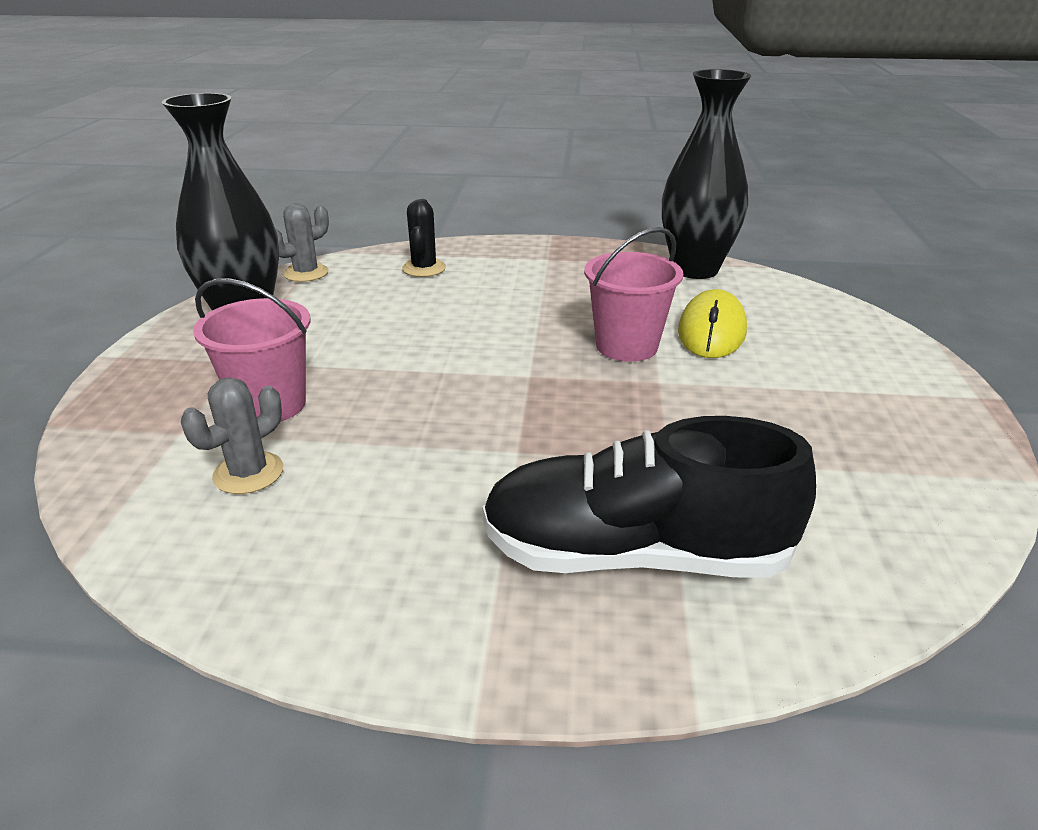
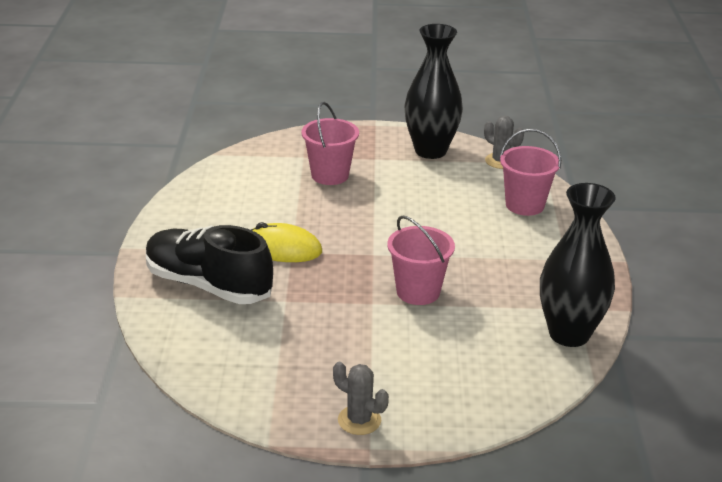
camera: 85 degrees right, 0 degrees up
(248, 473) = (270, 179): grey cactus -> grey cactus (359, 420)
(424, 268) = (525, 205): black cactus -> pink bucket
(634, 554) = (208, 285): black shoe -> black shoe turned 60 degrees counterclockwise
(711, 331) = (449, 331): yellow mouse -> yellow mouse (282, 249)

